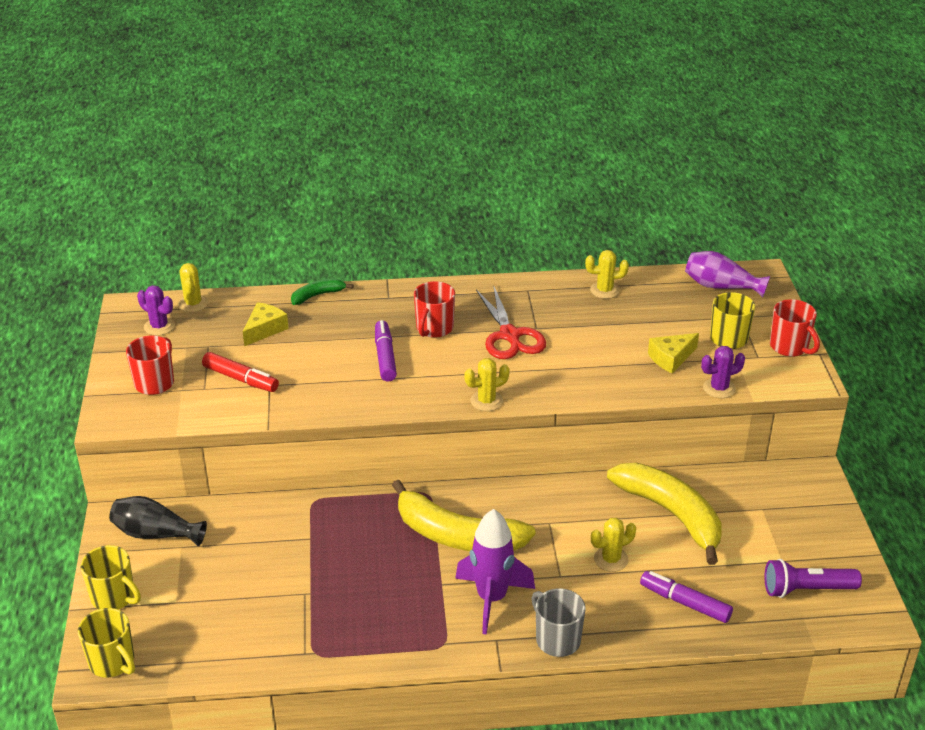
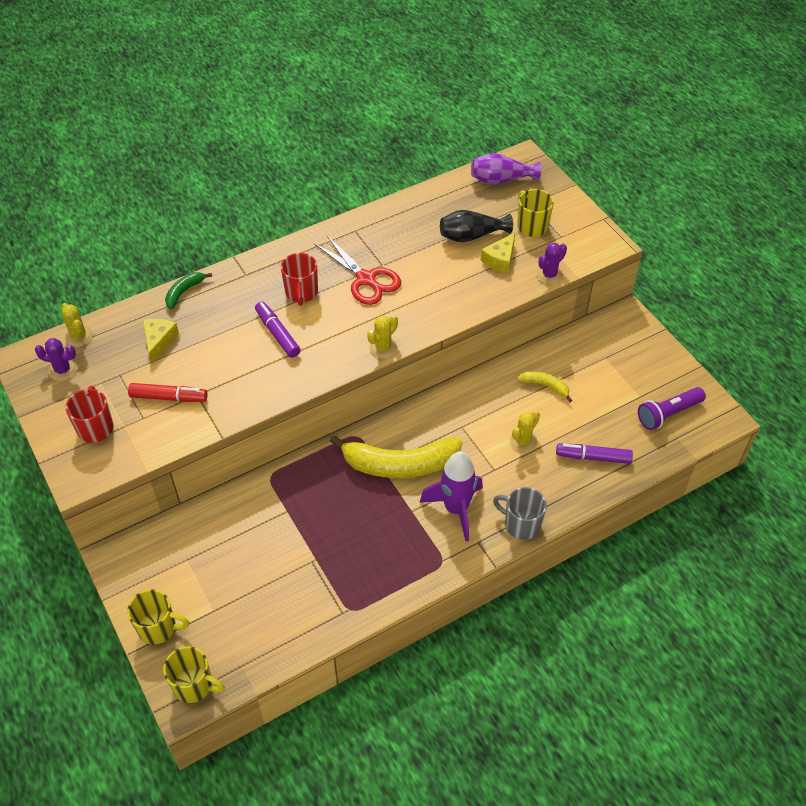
camera: 25 degrees left, 15 degrees up
(155, 534) = (157, 557): black vase -> black vase (471, 236)
(604, 290) = (415, 211): yellow cactus -> none
(671, 514) = (545, 386): yellow banana -> yellow banana, size x0.47
(789, 347) = (580, 220): red mug -> none

